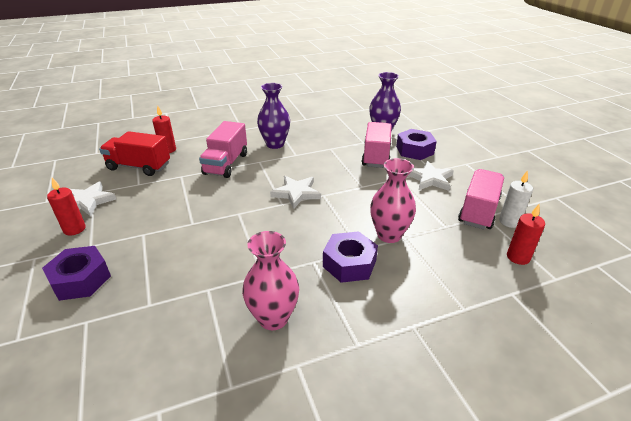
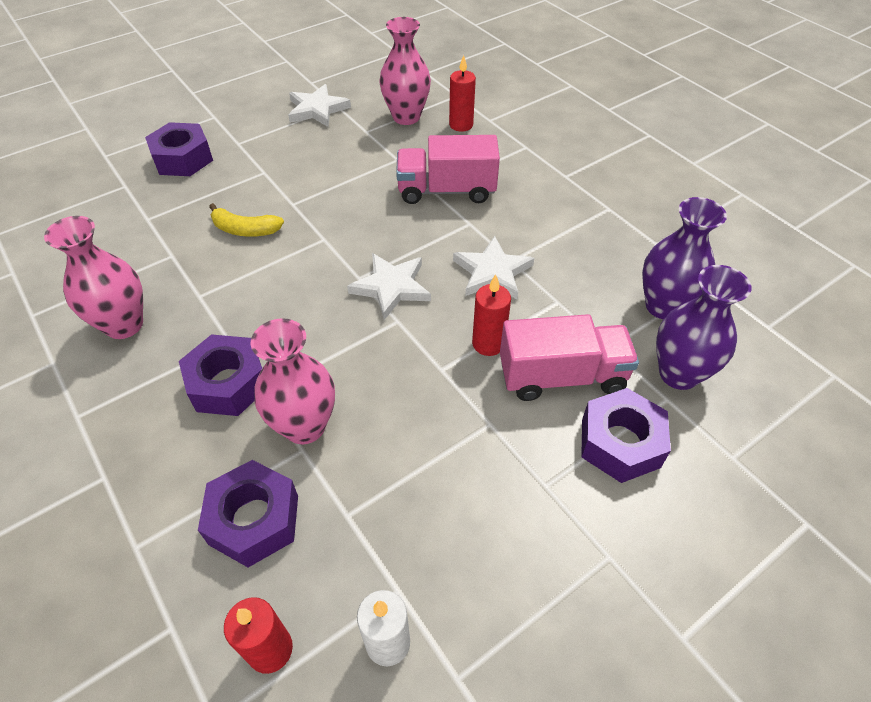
camera: 75 degrees right, 15 degrees up
(74, 229) = (264, 121): red candle -> red candle (488, 343)
(139, 167) = (406, 117): red truck -> pink vase
(204, 247) = (245, 230): none -> yellow banana
(275, 144) = (534, 227): purple vase -> purple vase (663, 306)
(430, 179) = (507, 479): white star -> white star (492, 272)
(447, 258) = (254, 520): none -> purple nut
(478, 211) = (412, 578): pink truck -> none

